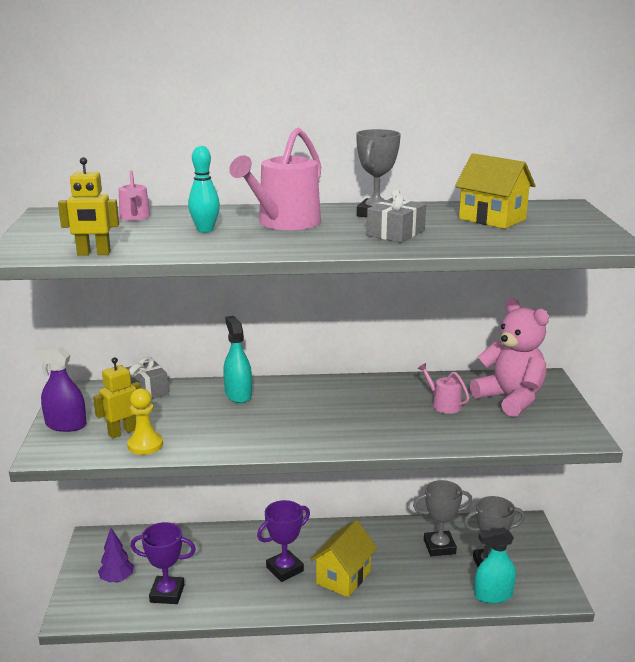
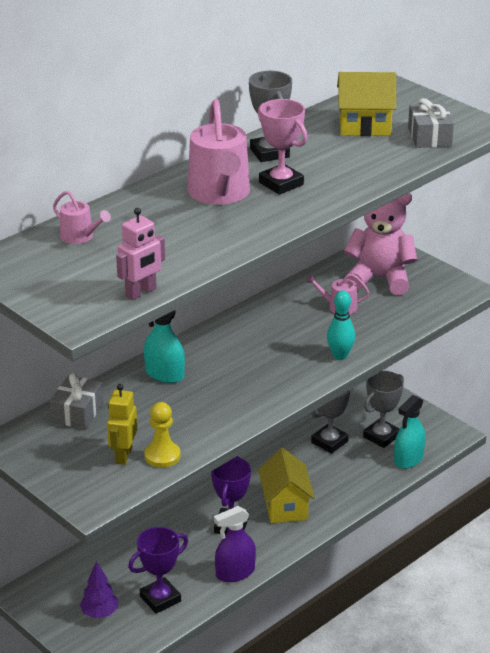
camera: 40 degrees left, 10 degrees up
(66, 425) = (62, 474): purple spray bottle -> purple spray bottle (235, 573)
(94, 253) = (141, 292): yellow robot -> pink robot
(205, 230) = (173, 228): turquoise bowling pin -> turquoise bowling pin (340, 356)
(345, 230) = (281, 183): none -> pink trophy
(396, 233) = (323, 172): grey gift -> grey gift (429, 137)

